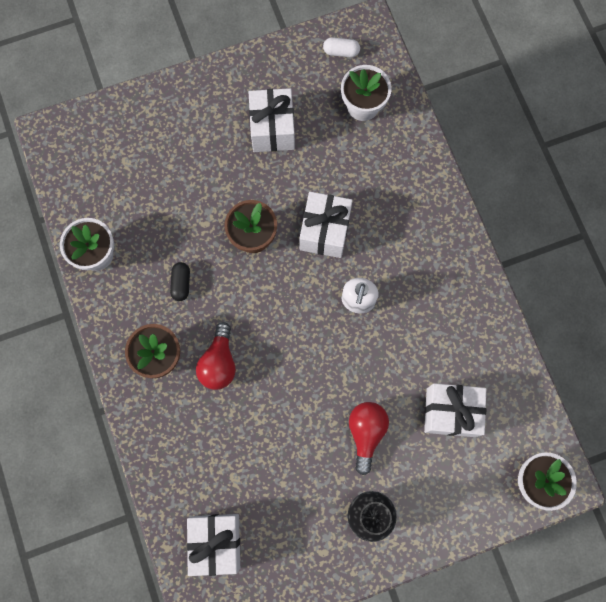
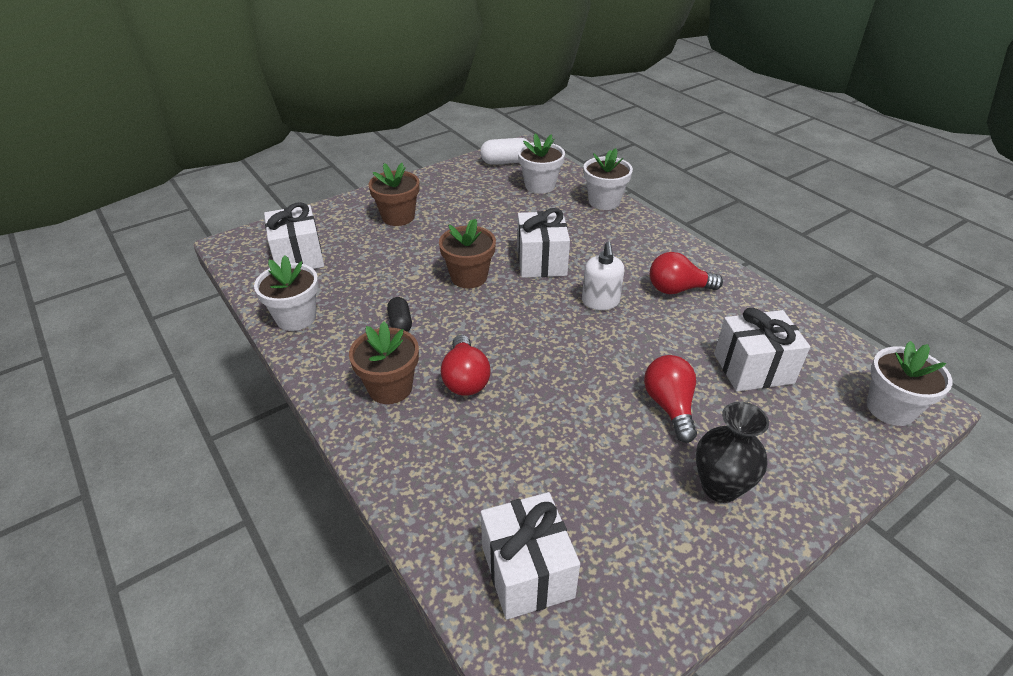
camera: 15 degrees left, 35 degrees down
(208, 127) = (398, 217): none -> brown flower pot
(272, 129) = (462, 209): white gift -> white gift (298, 257)
(341, 52) = (506, 162): white capsule -> white capsule, size x1.55
(418, 150) = (604, 201): none -> white flower pot
(433, 302) = (677, 289): none -> red light bulb

